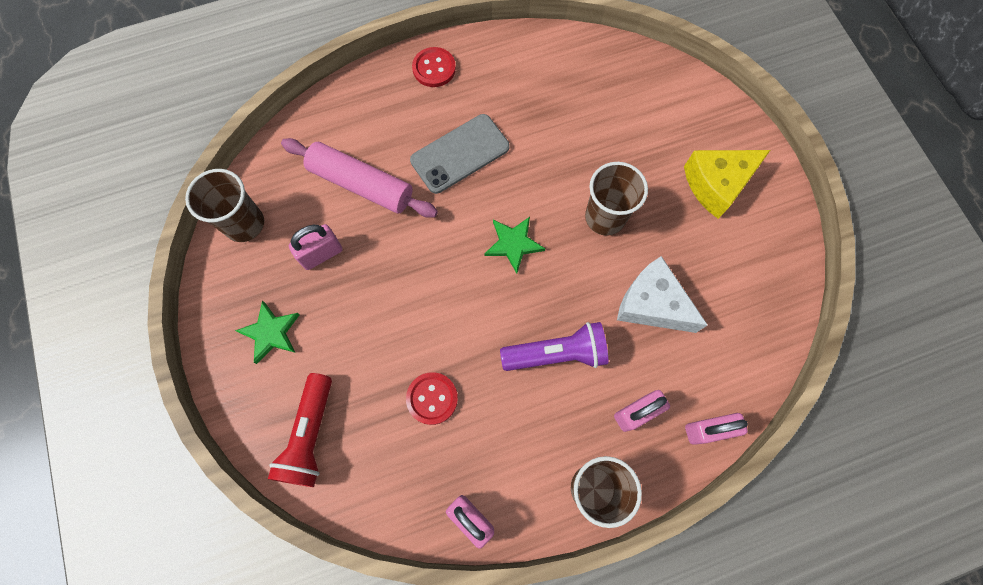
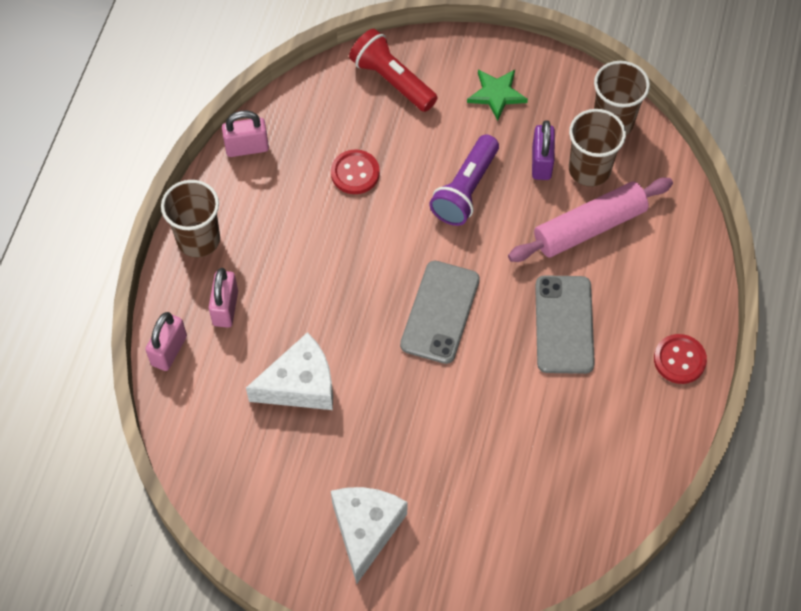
camera: 125 degrees right, 10 degrees down
(321, 254) = (541, 163): pink padlock -> purple padlock
(513, 244) = (440, 312): green star -> grey phone
(556, 353) = (319, 282): purple flashlight -> purple flashlight (466, 190)
(605, 217) = (408, 404): brown cup -> brown cup (589, 169)
(716, 184) = (366, 529): yellow cheese -> white cheese

